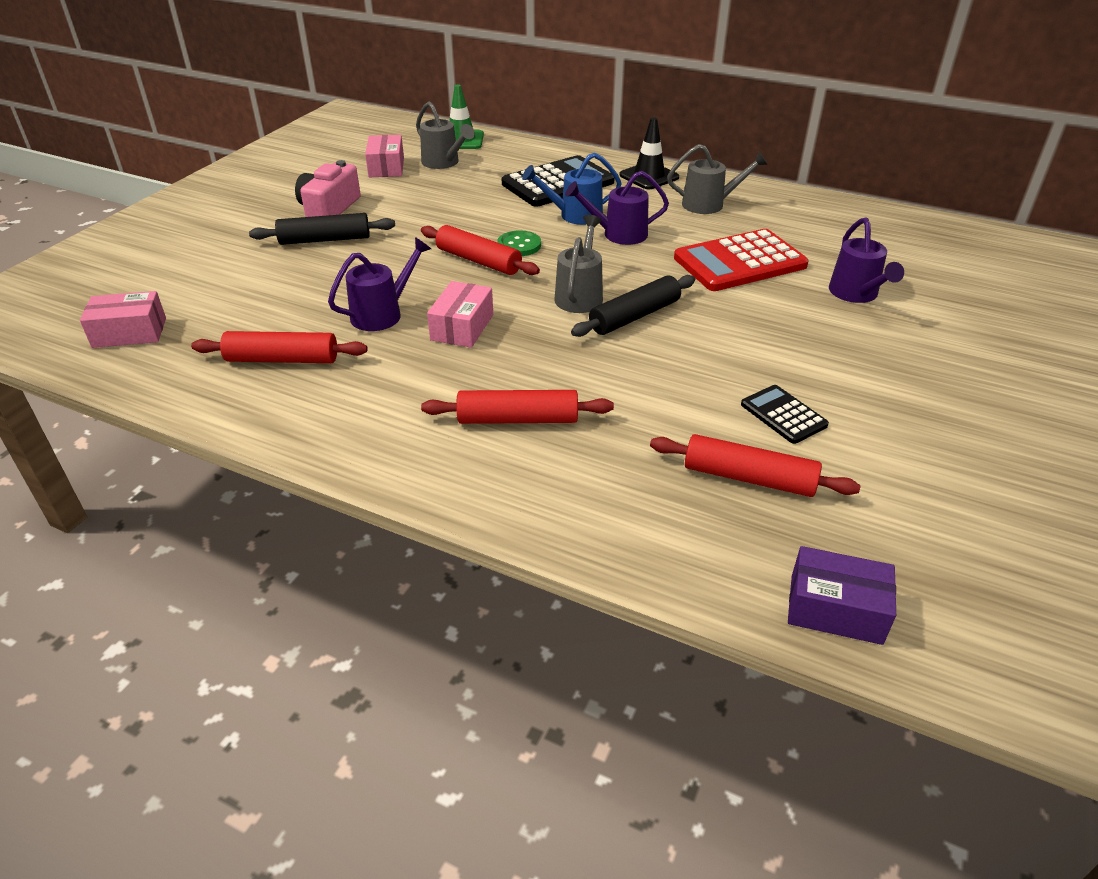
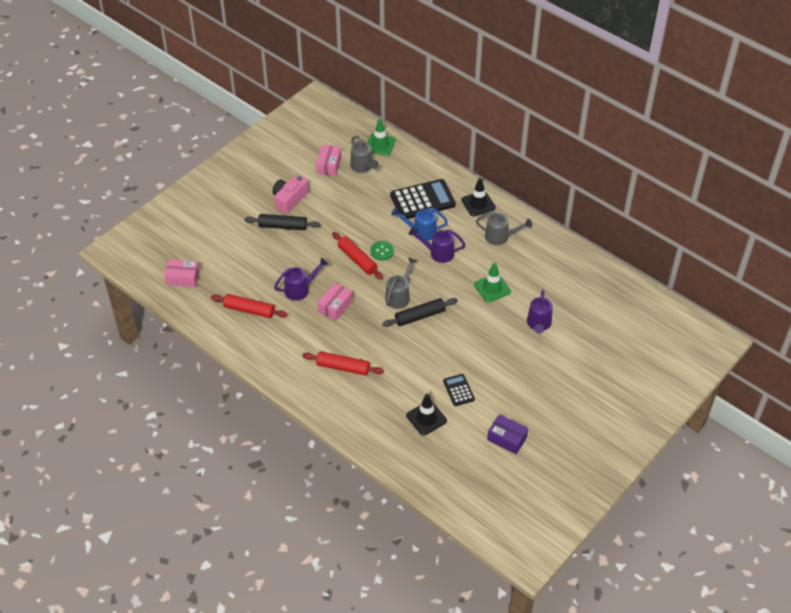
camera: 15 degrees right, 10 degrees up
(739, 262) = (492, 288): red calculator -> green traffic cone
(749, 477) = (426, 418): red rolling pin -> black traffic cone
(835, 609) = (428, 480): purple box -> purple box (507, 439)

